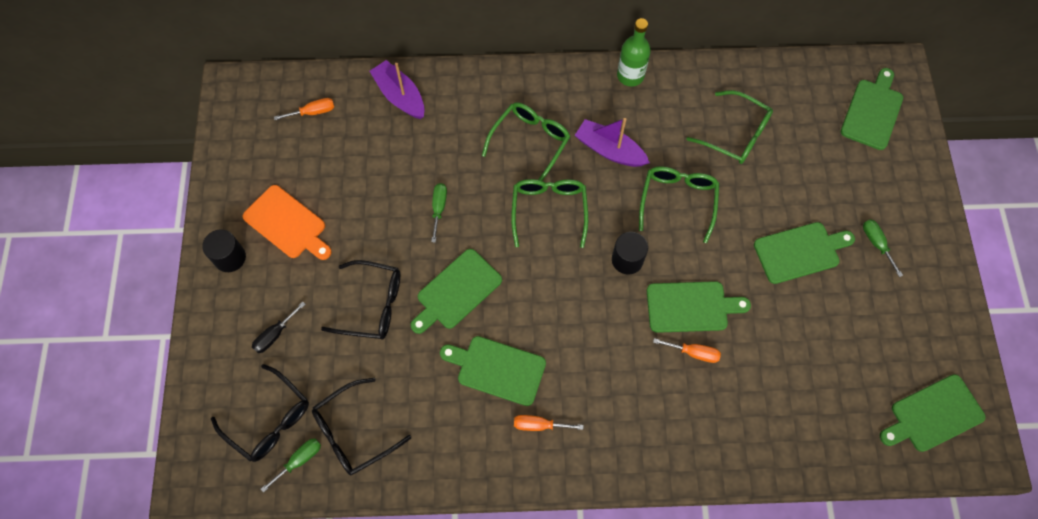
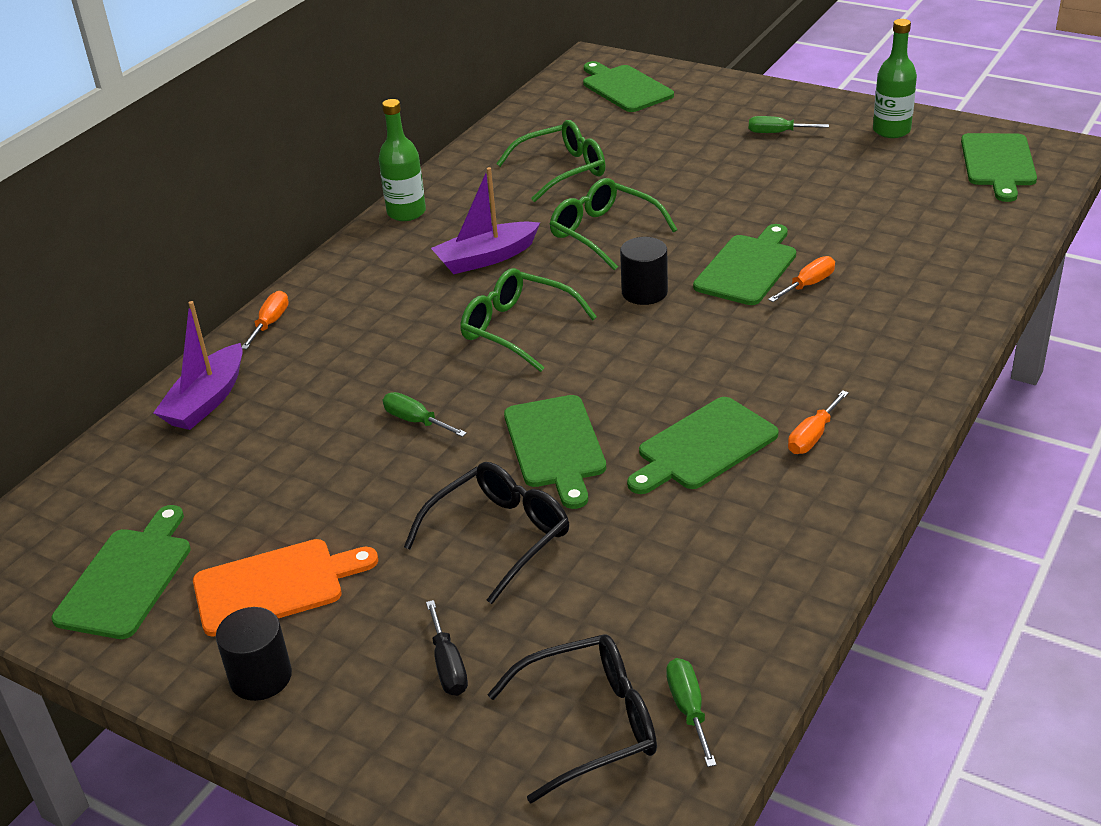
camera: 55 degrees left, 30 degrees down
(313, 112) = (125, 494): orange screwdriver -> orange screwdriver (270, 323)
(353, 432) = (688, 627): black glasses -> none
(400, 96) = (207, 400): purple boat -> purple boat turned 60 degrees counterclockwise
(530, 142) = (407, 313): green glasses -> none
(800, 252) = (744, 178): green cutting board -> green cutting board (127, 578)
(932, 320) = (891, 130): none -> green bottle

